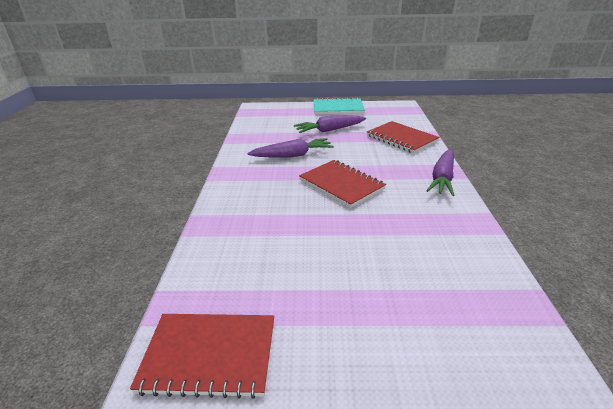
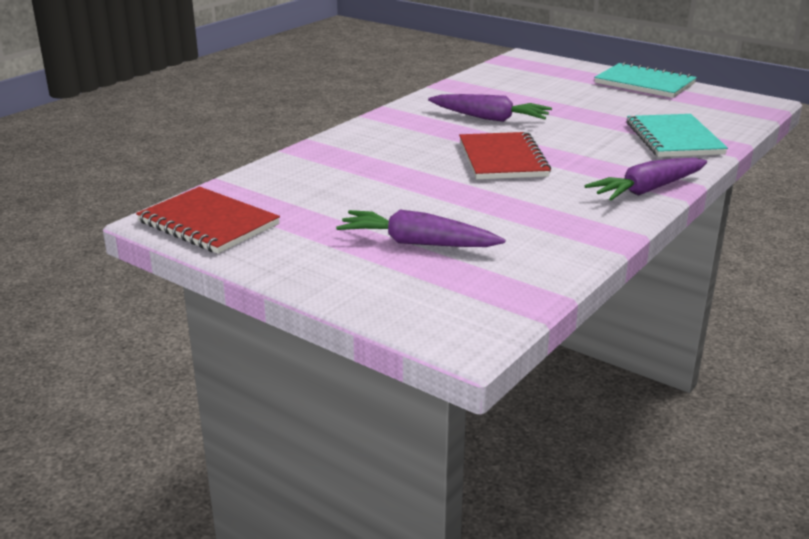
camera: 35 degrees right, 5 degrees down
(329, 130) = (584, 105): purple carrot -> purple carrot (417, 243)
(401, 138) = (674, 139): red notebook -> turquoise notebook

